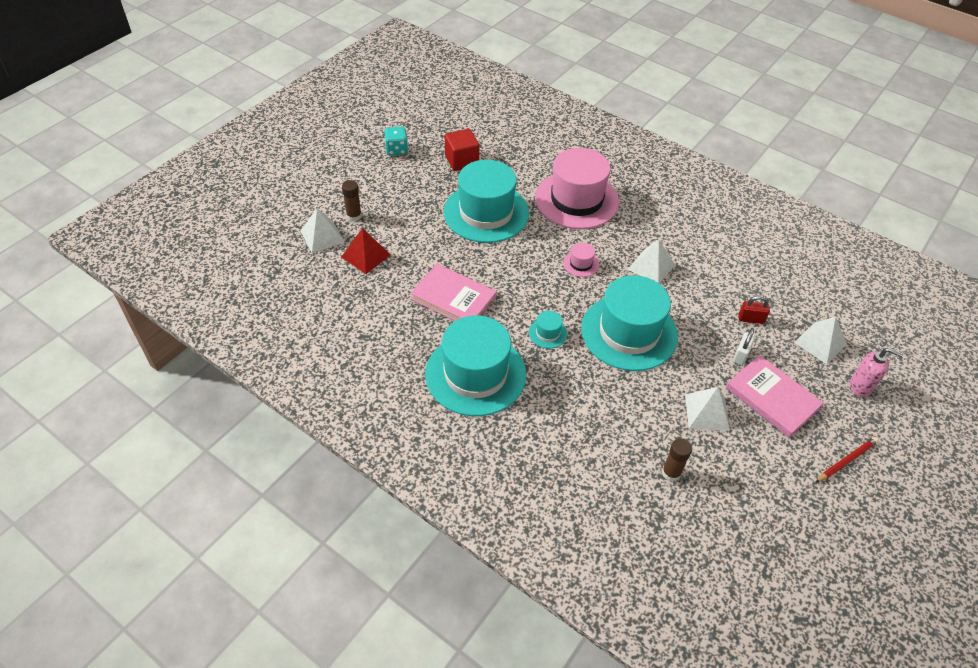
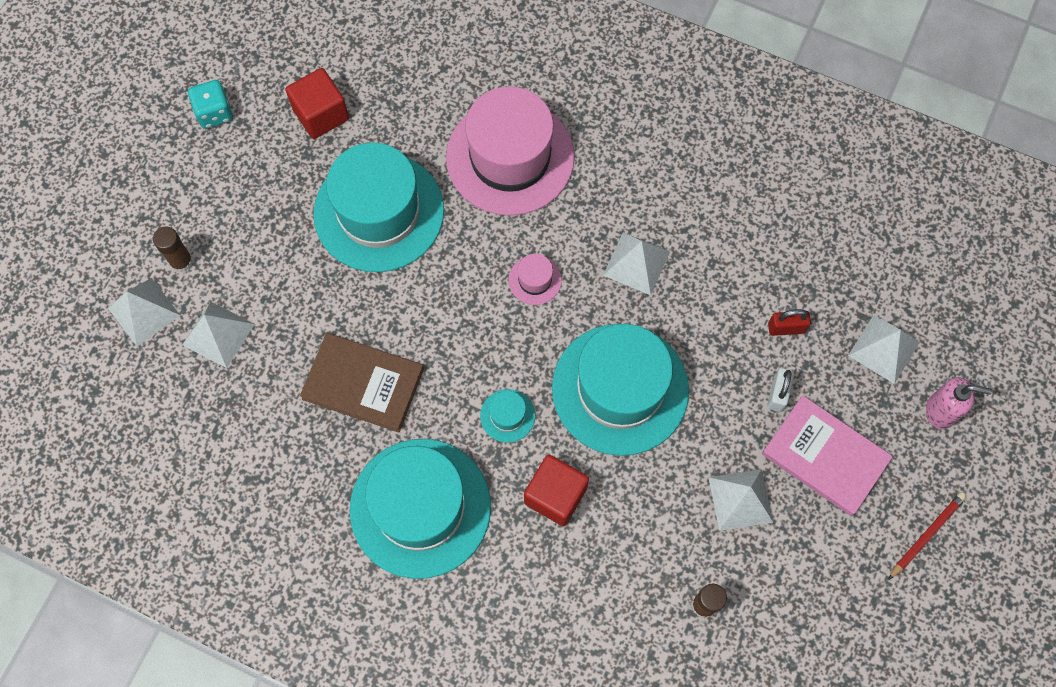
camera: 10 degrees left, 20 degrees up
(366, 256) = (218, 334): red pyramid -> white pyramid
(453, 298) = (363, 384): pink book -> brown book
(572, 384) = (555, 495): none -> red cube

